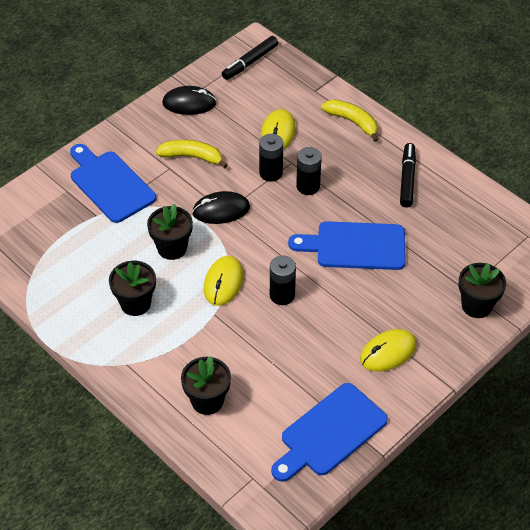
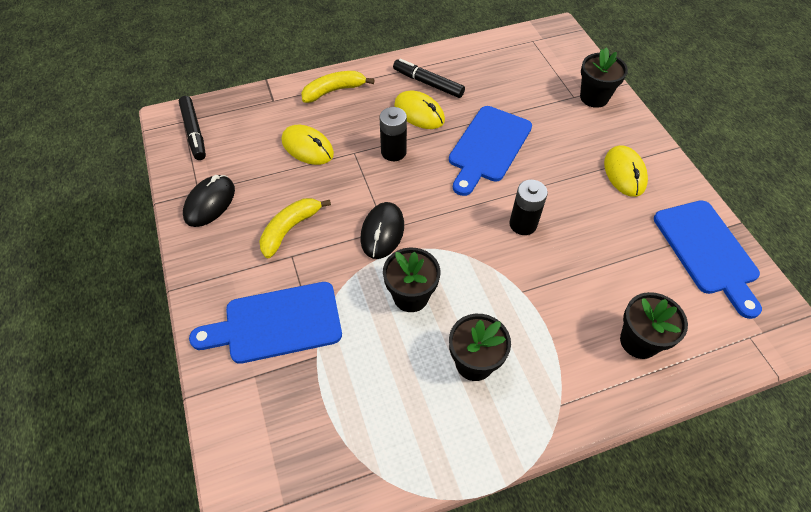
camera: 65 degrees left, 5 degrees up
(223, 282) = (483, 267): yellow mouse -> yellow mouse (419, 113)
(271, 173) = (357, 173): black battery -> none

